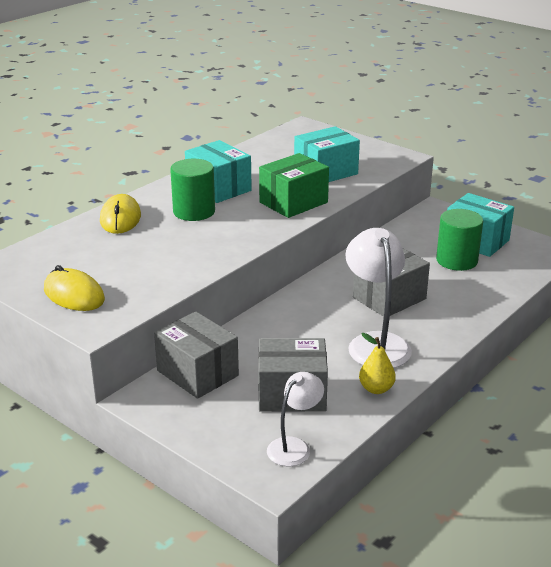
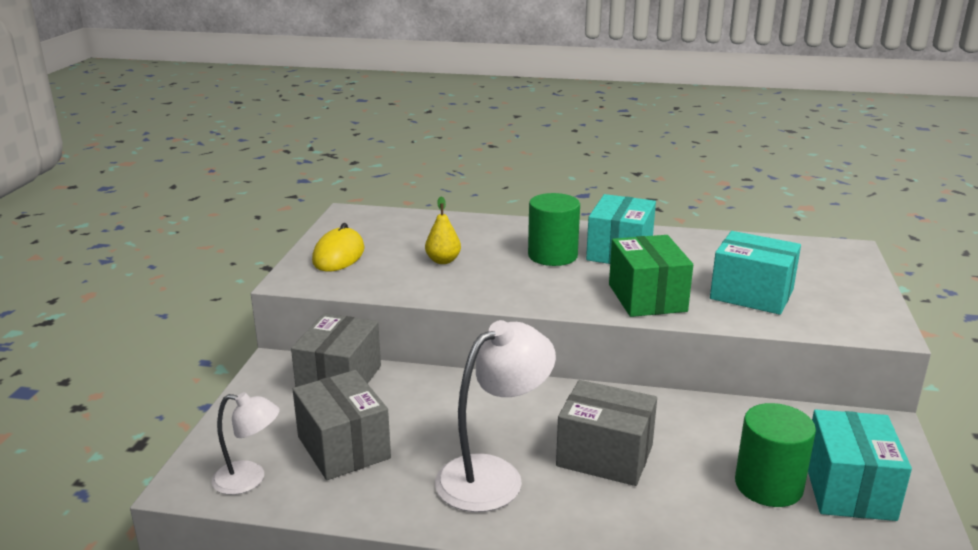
camera: 60 degrees right, 5 degrees down
(120, 218) = (495, 230): yellow mouse -> none
(293, 202) = (647, 298): green box -> green box turned 60 degrees clockwise
(376, 389) = (396, 505): yellow pear -> yellow pear (443, 261)

